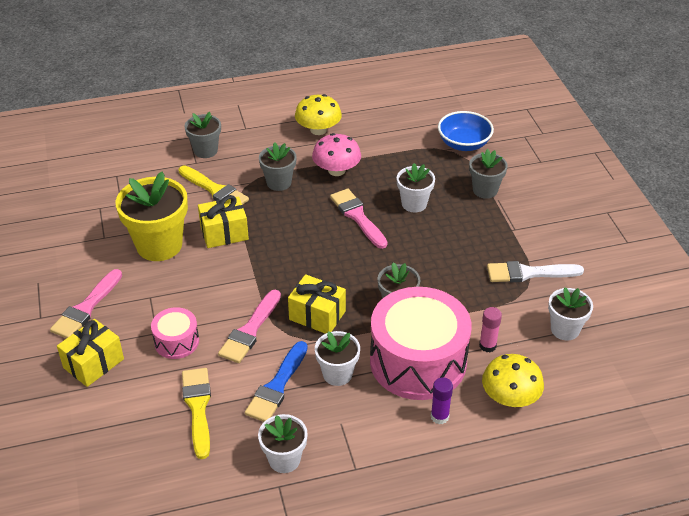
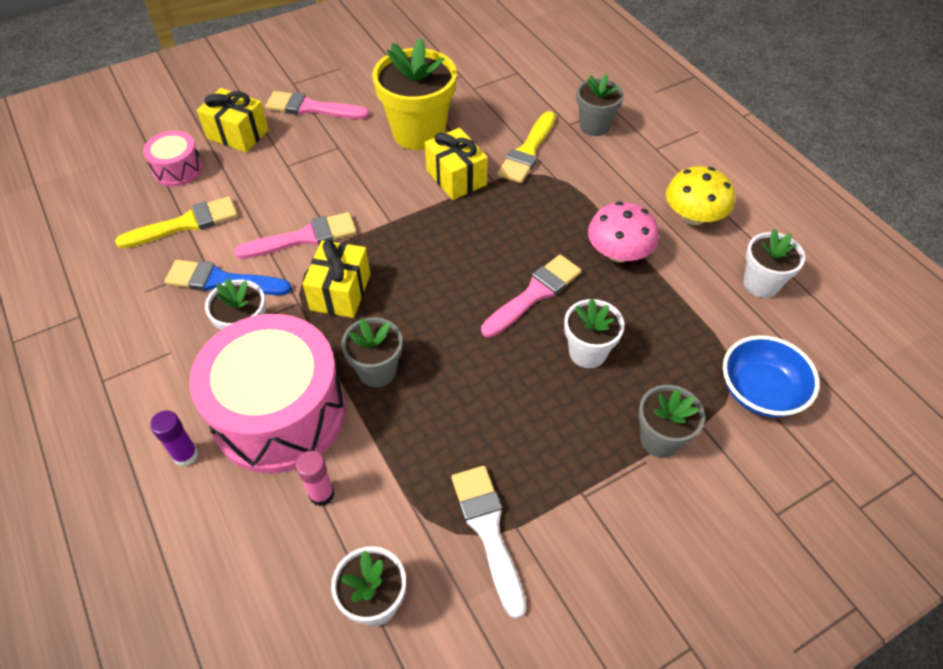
camera: 75 degrees right, 10 degrees up
(176, 341) = (276, 183): pink drum -> pink drum (178, 169)
(250, 330) = (304, 237): pink brush -> pink brush turned 150 degrees clockwise
(279, 182) = (566, 203): grey flower pot -> none
(284, 459) = (116, 312): white flower pot -> white flower pot (761, 284)
(510, 397) = (226, 538): yellow mushroom -> none

